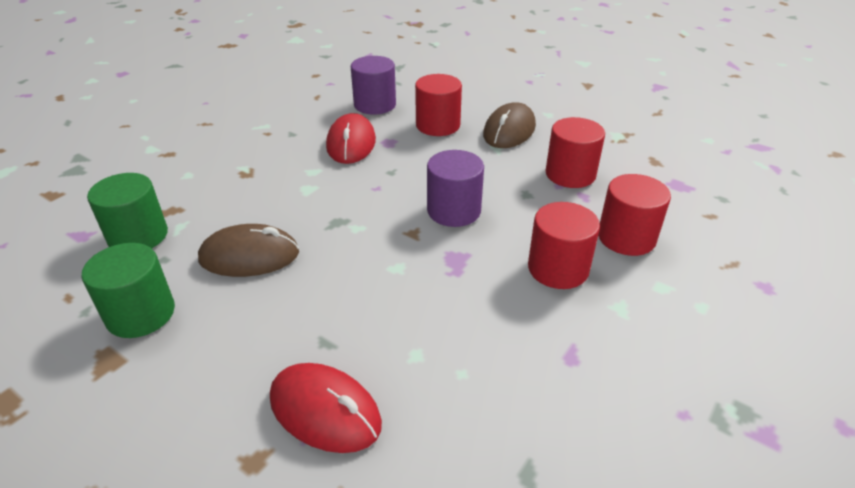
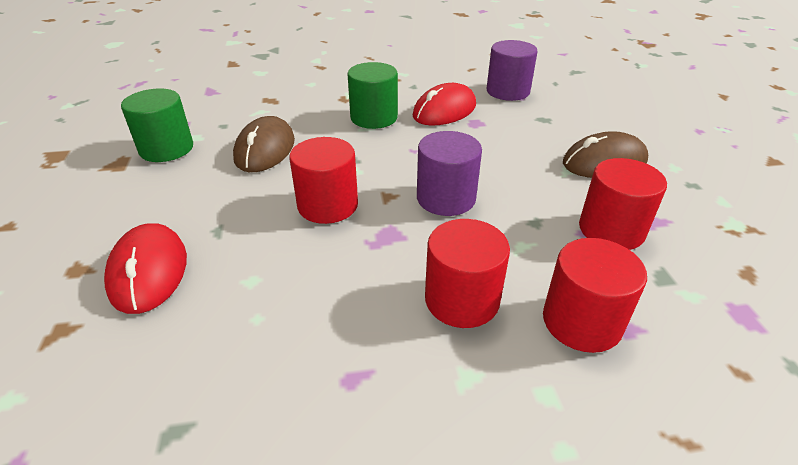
camera: 45 degrees right, 0 degrees up
(138, 236) = (232, 106): green cylinder -> green cylinder (374, 118)
(249, 256) = (265, 149): brown mouse -> brown mouse turned 60 degrees clockwise
(438, 125) = (538, 128): red cylinder -> red cylinder (327, 205)

